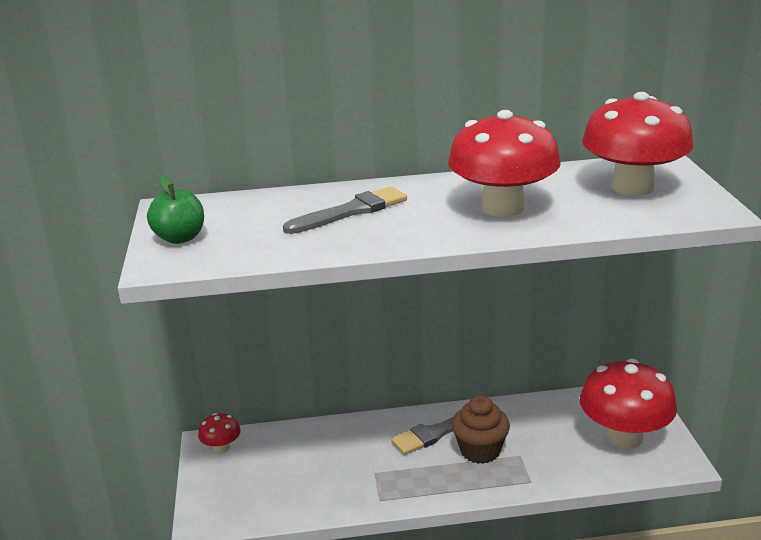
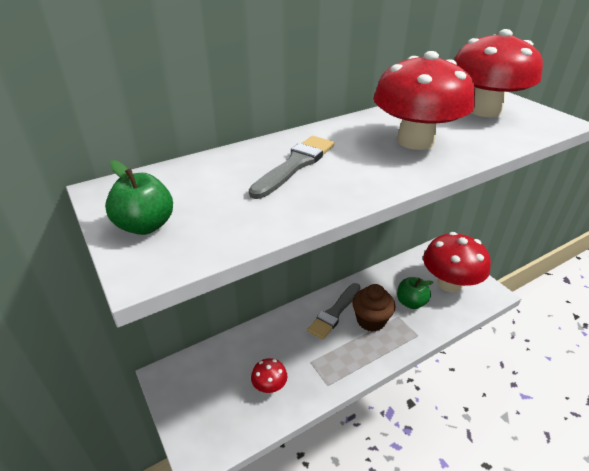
camera: 25 degrees left, 10 degrees up
(221, 447) = (177, 376): red mushroom -> red mushroom (269, 386)
(549, 445) = (411, 302): none -> green apple

